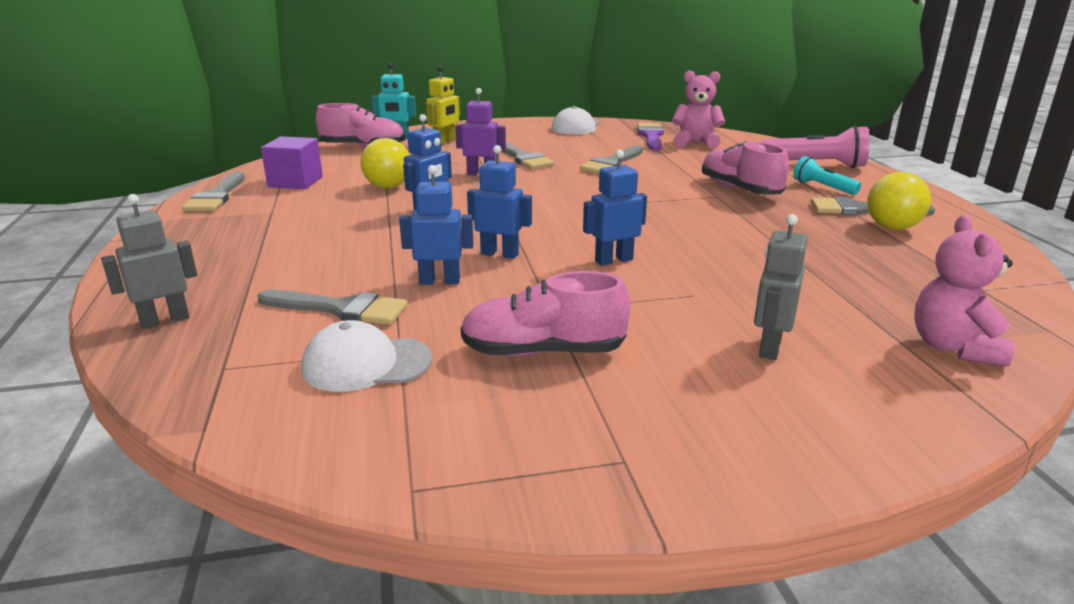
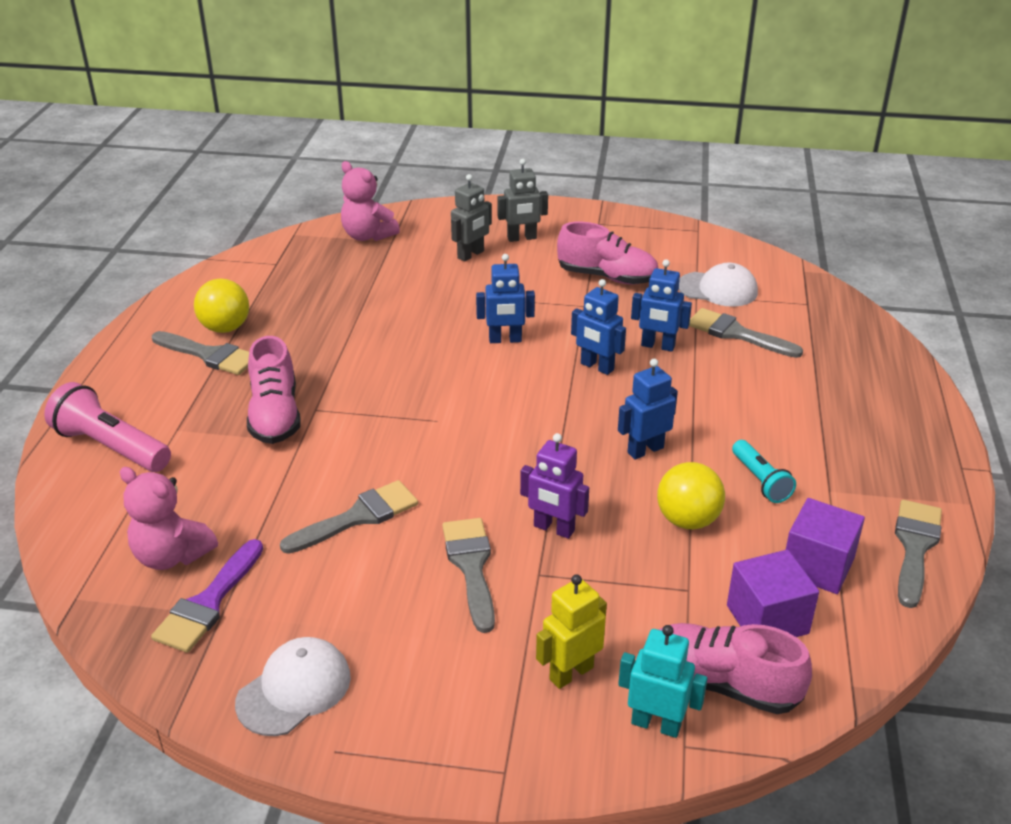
camera: 160 degrees left, 10 degrees up
(165, 320) = (866, 348): grey robot -> grey robot (522, 238)
(334, 164) = (767, 619): none -> purple cube
(822, 187) = (183, 399): turquoise flashlight -> turquoise flashlight (760, 481)
(953, 347) = (367, 236): pink teddy bear -> pink teddy bear turned 105 degrees clockwise

